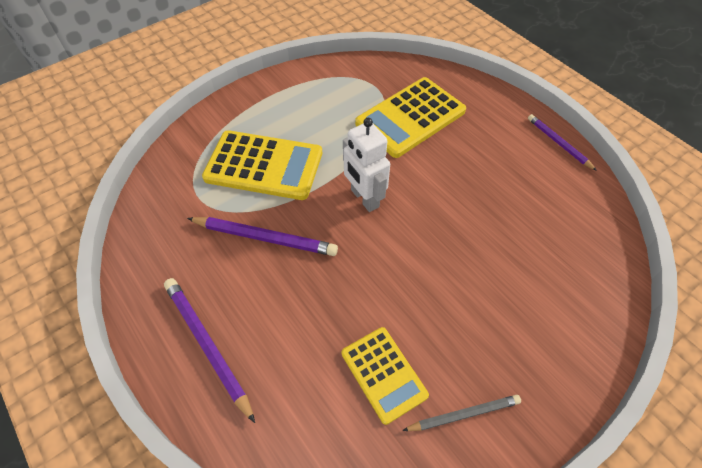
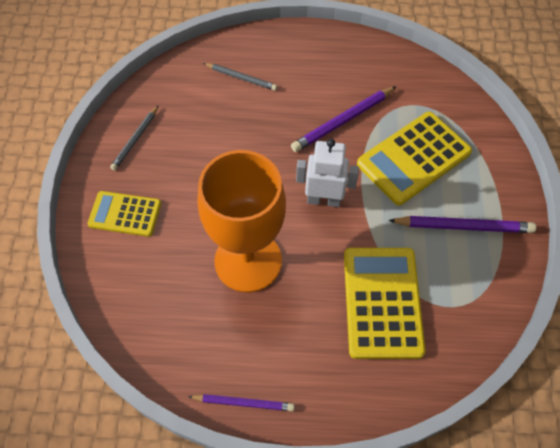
camera: 130 degrees right, 5 degrees up
(207, 345) = (292, 56): purple pencil -> purple pencil (463, 226)
(283, 374) = (241, 78): none -> grey pencil
(383, 374) = (193, 120): yellow calculator -> yellow calculator (125, 214)
(470, 210) = (248, 261): none -> orange goblet

